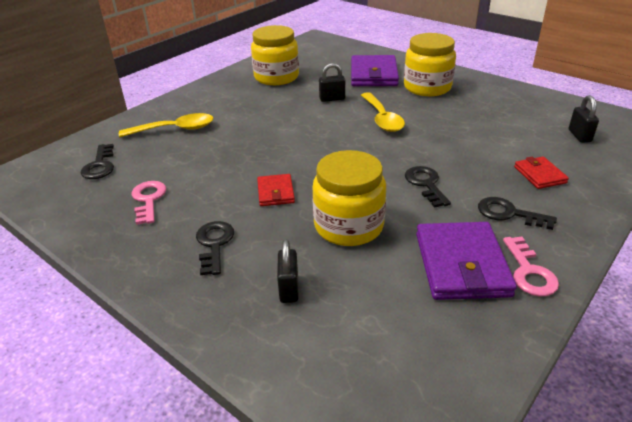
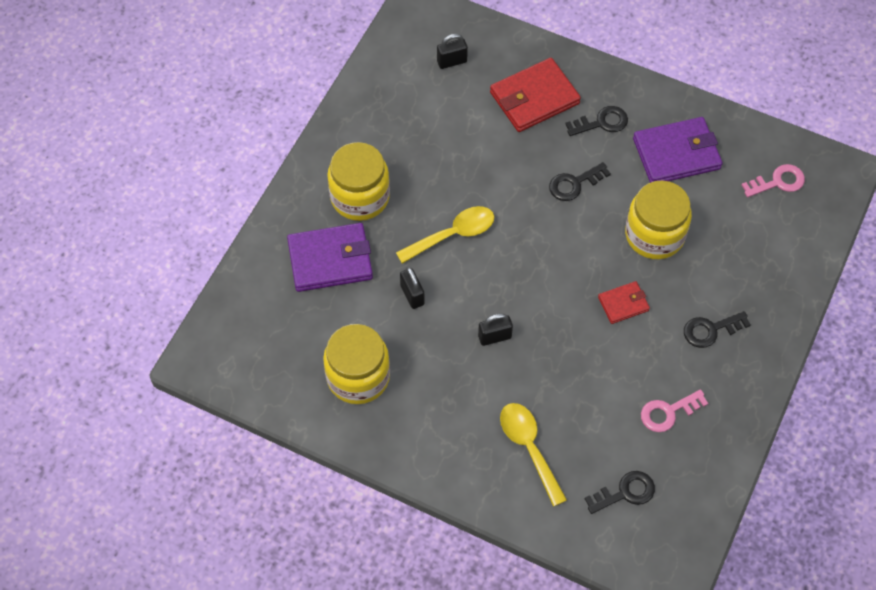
camera: 105 degrees left, 25 degrees up
(289, 289) = (741, 261): black padlock -> black padlock (494, 337)
(509, 214) = (601, 122): black key -> black key turned 120 degrees counterclockwise
(529, 272) = (670, 112): pink key -> pink key (778, 182)
(540, 175) = (534, 98): red wallet -> red wallet, size x1.86

